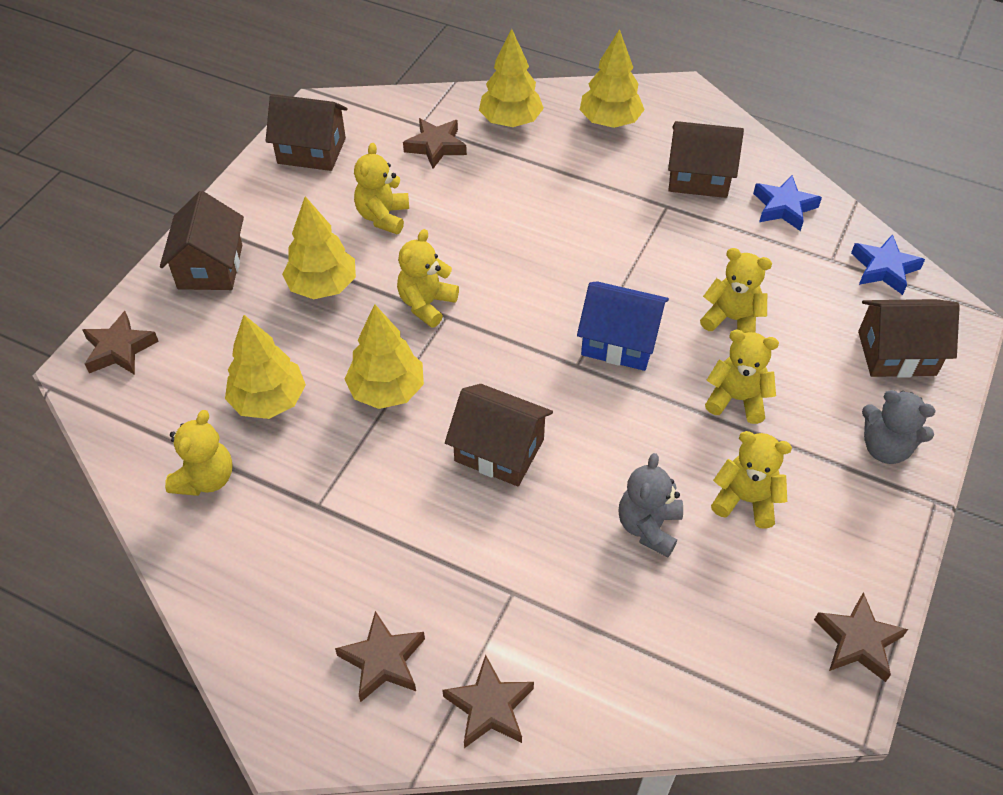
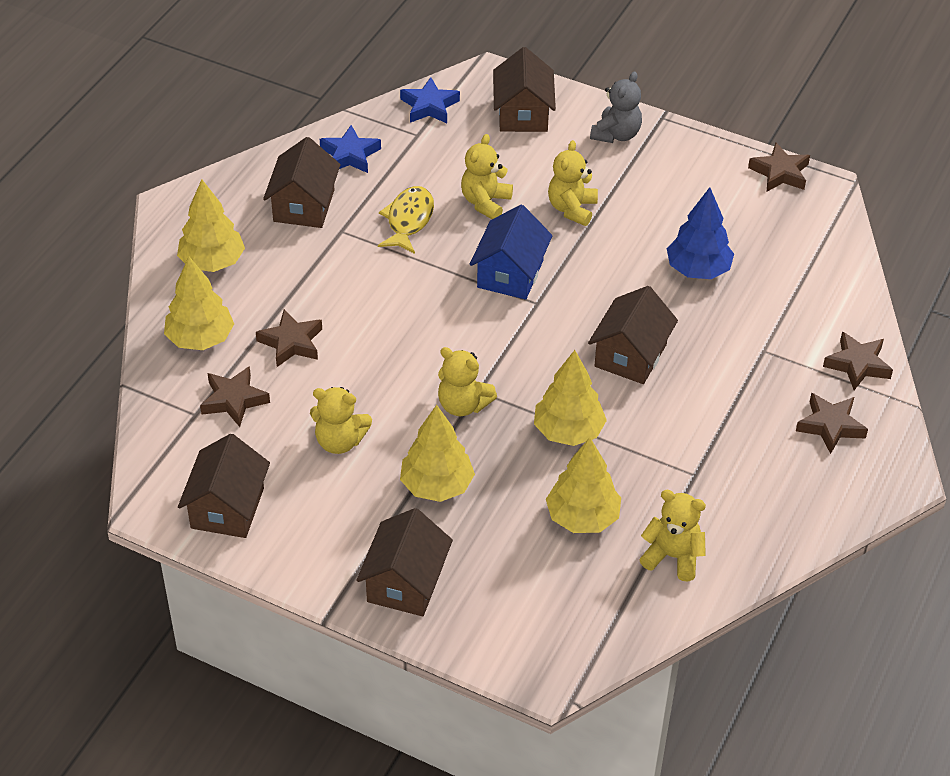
camera: 90 degrees left, 5 degrees down
(119, 349) = (520, 648): brown star -> brown star (291, 343)
(210, 267) = (405, 583): brown house -> brown house turned 75 degrees counterclockwise
(648, 527) = (698, 270): grey teddy bear -> blue tree
(691, 256) = (408, 220): none -> yellow fish
(745, 500) = (669, 214): yellow teddy bear -> none

